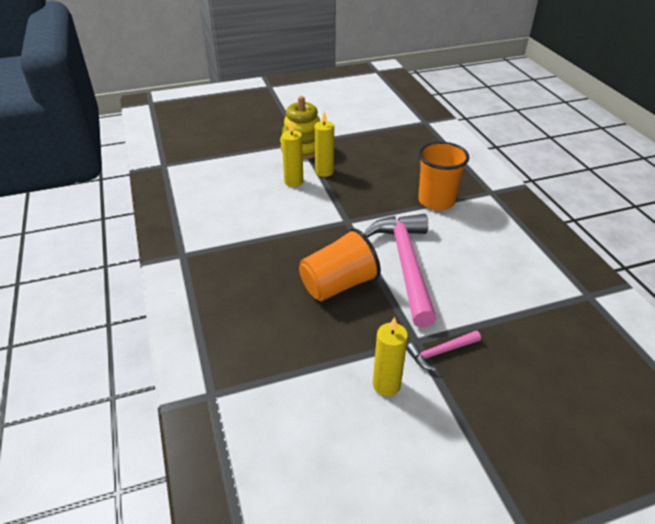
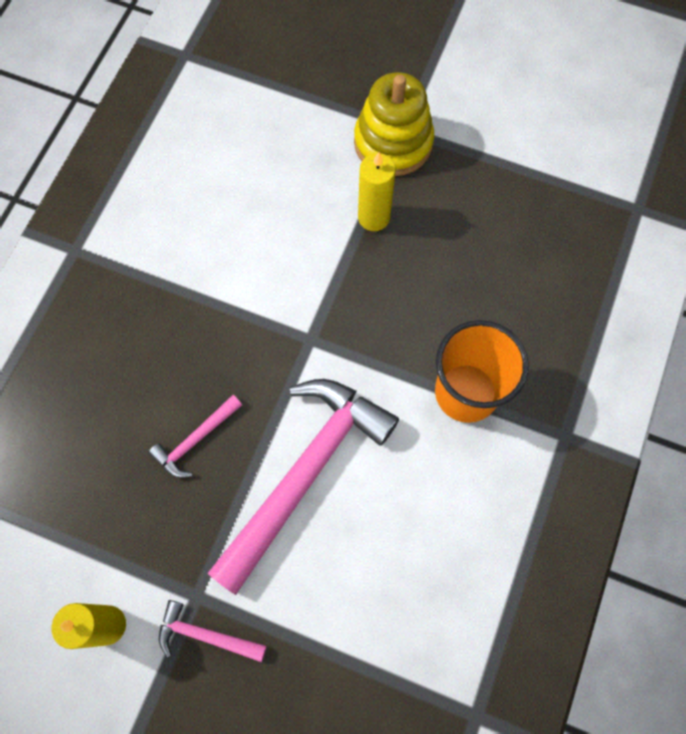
camera: 40 degrees right, 30 degrees up
(293, 182) = (314, 209): yellow candle -> none
(338, 285) = (196, 440): orange cup -> pink hammer

